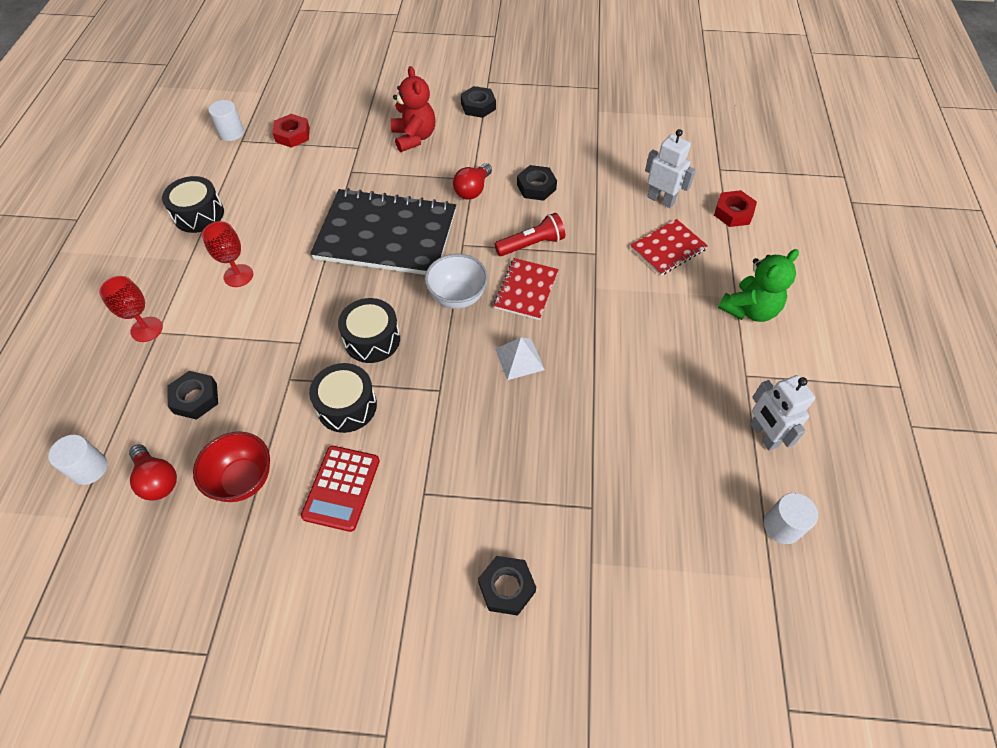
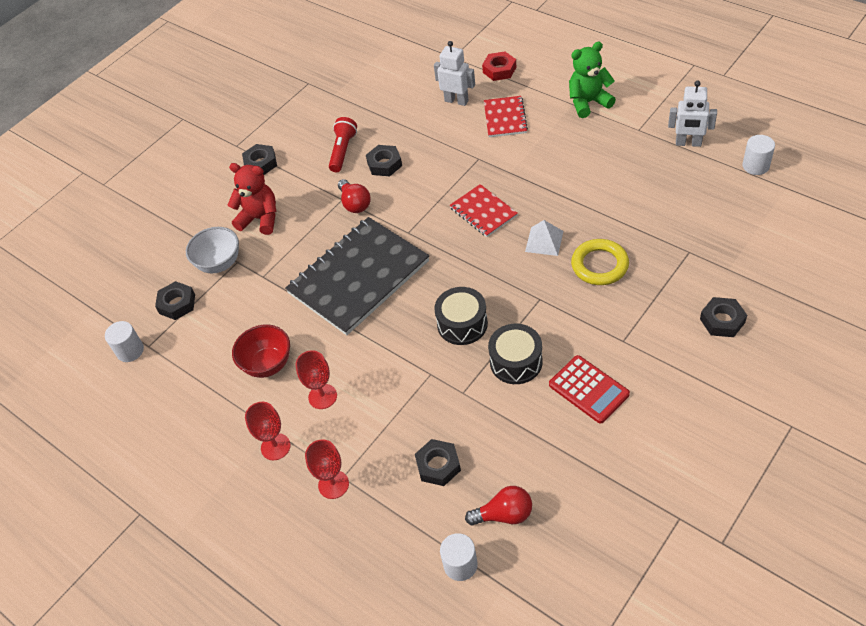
camera: 50 degrees left, 5 degrees down
(172, 270) = (275, 447): none -> red goblet
(198, 214) = (220, 407): black drum -> none
(243, 480) = (542, 452): red bowl -> red bowl (268, 364)
(292, 135) = (177, 304): red nut -> black nut
(457, 297) = (459, 255): white bowl -> white bowl (219, 264)
(517, 424) = (599, 265): none -> yellow ring
(531, 244) = (441, 191): red flashlight -> red flashlight (343, 151)
(661, 200) = (456, 101): white robot -> white robot turned 45 degrees clockwise
(749, 310) = (588, 102): green teddy bear -> green teddy bear turned 105 degrees counterclockwise

